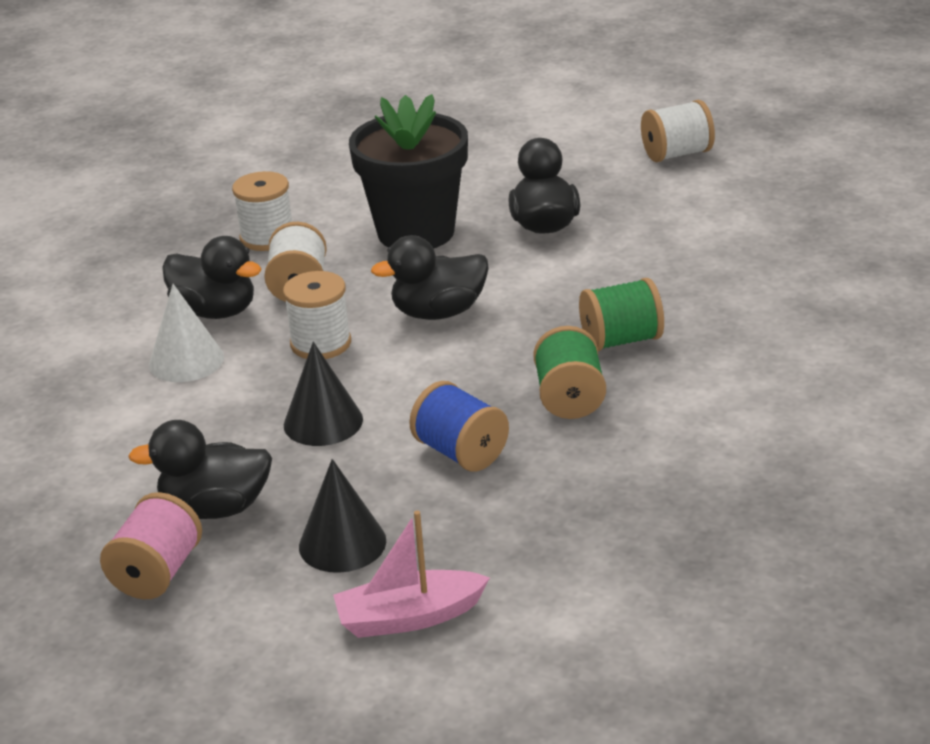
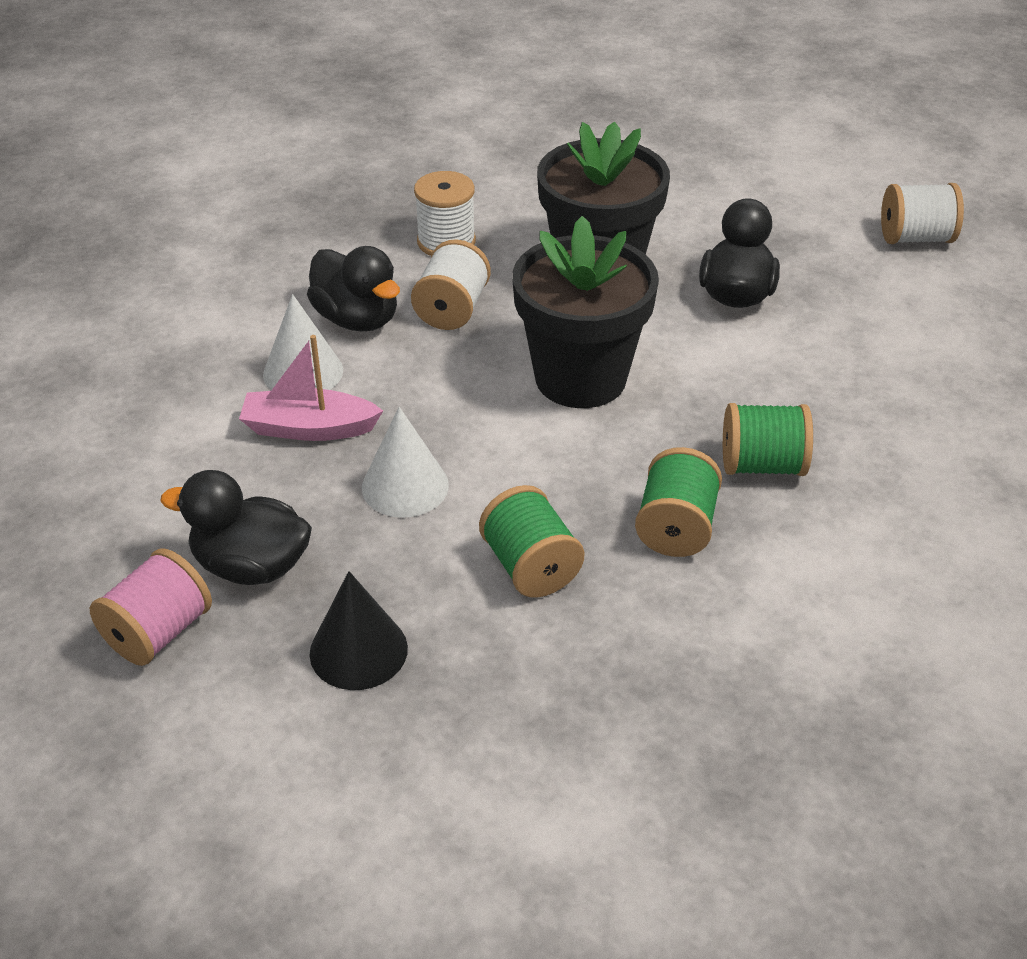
camera: 15 degrees right, 10 degrees up
(321, 343) = (444, 386): white spool -> none
(323, 422) = (405, 486): black cone -> white cone
(409, 617) = (386, 772): pink boat -> pink boat (309, 428)
(438, 312) = (580, 378): black duck -> black flower pot
(461, 453) = (530, 567): blue spool -> green spool

